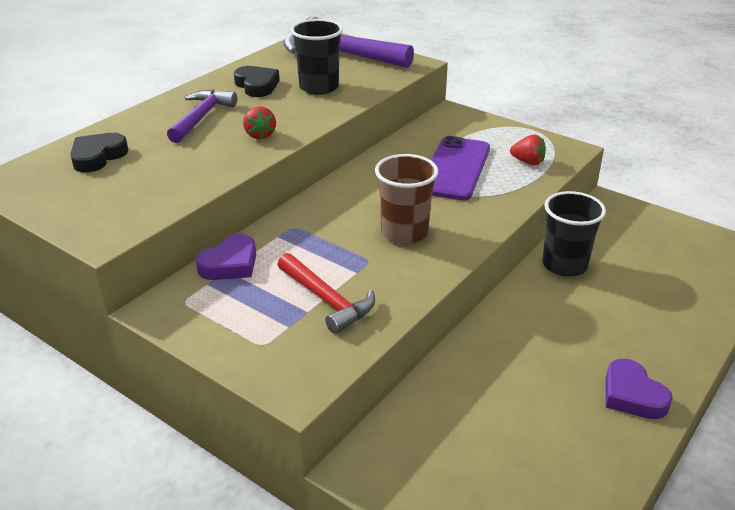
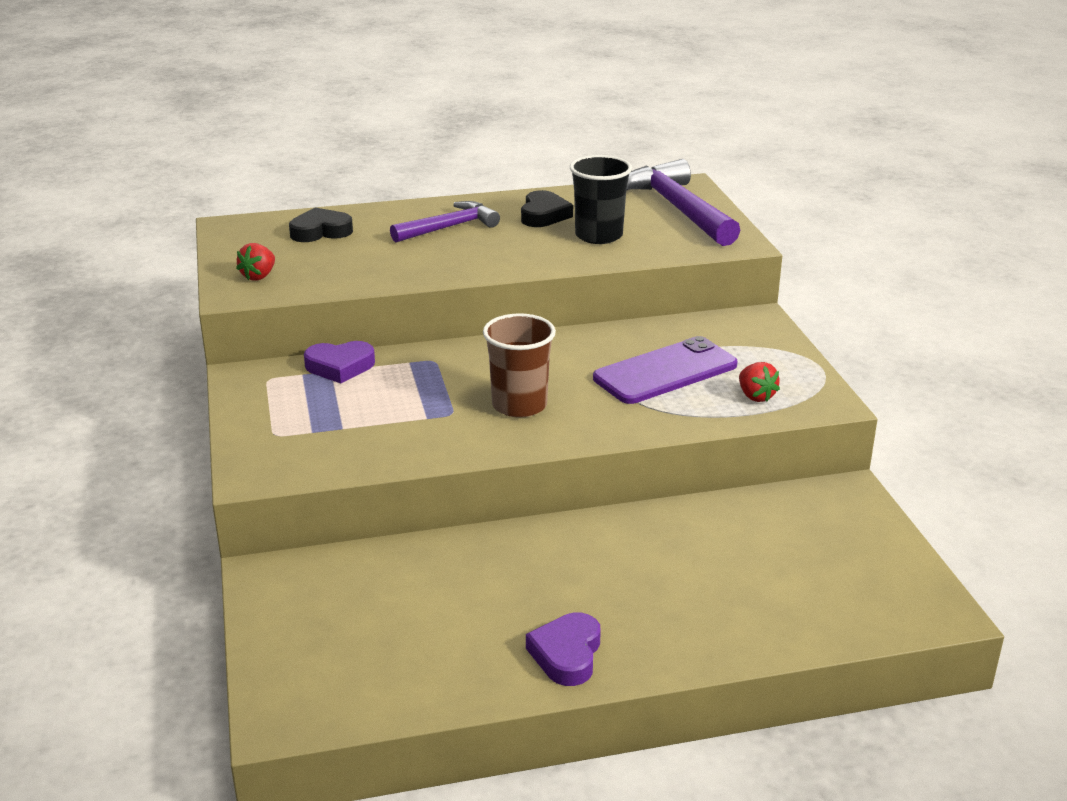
camera: 40 degrees right, 5 degrees down
(260, 135) = (473, 260): red strawberry -> red strawberry (259, 276)
(326, 300) = (369, 427): red hammer -> none
(564, 265) = (691, 522): black cup -> none

